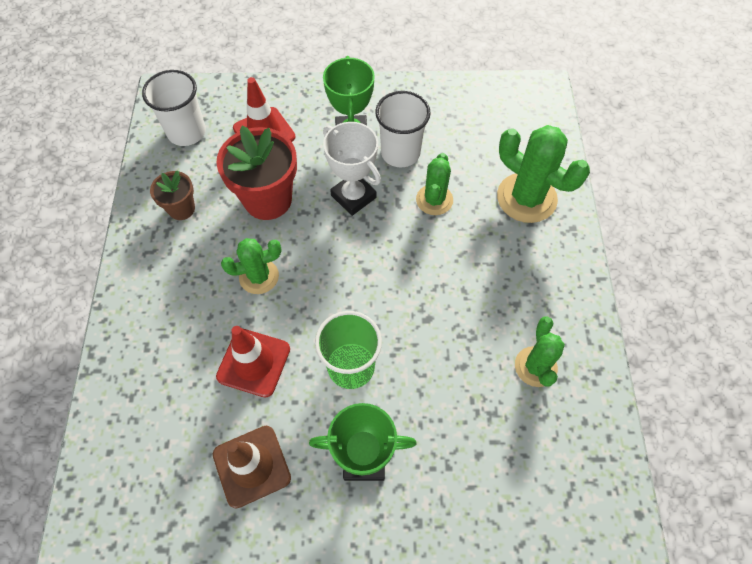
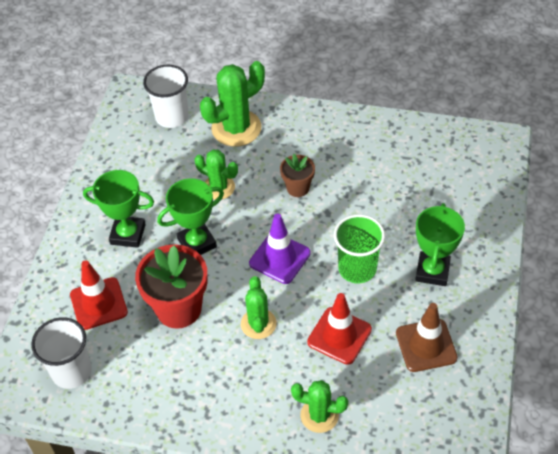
camera: 75 degrees left, 10 degrees down
(181, 209) = (166, 381): brown flower pot -> brown flower pot (298, 188)
(349, 280) = (279, 258): none -> purple traffic cone
(353, 196) = (197, 243): white trophy -> green trophy
(400, 153) = (162, 202): white cup -> white cup (172, 117)
(535, 366) = (380, 156): green cactus -> green cactus (319, 415)

